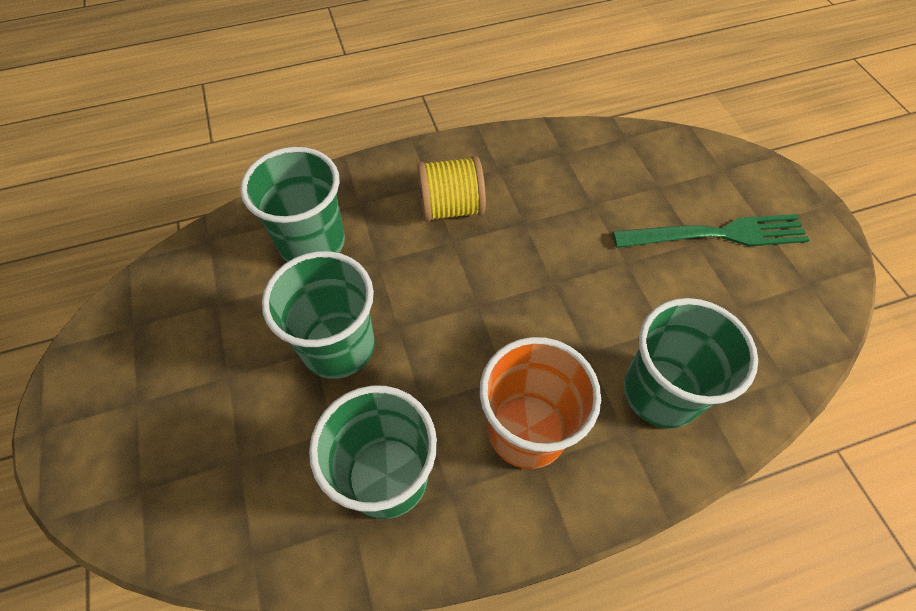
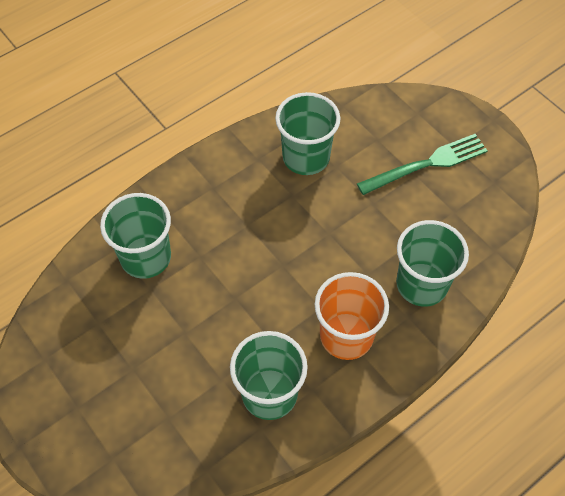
camera: 20 degrees left, 0 degrees up
(338, 346) = (200, 324): green cup -> green cup (306, 157)
(451, 207) = (236, 200): yellow spool -> none

